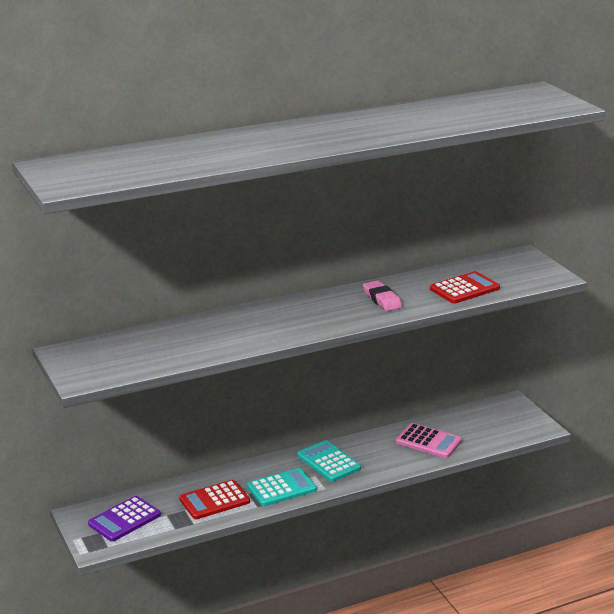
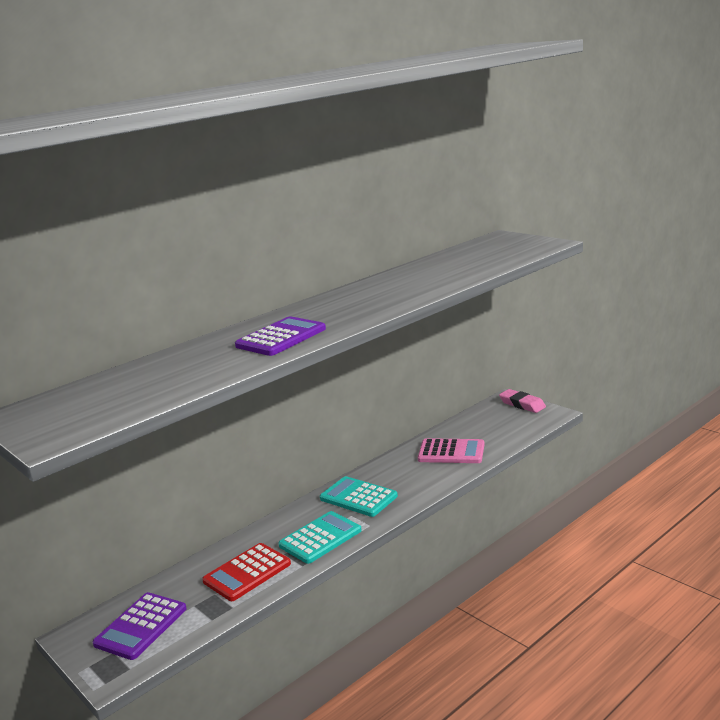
camera: 15 degrees left, 5 degrees down
(270, 328) = (281, 338): none -> purple calculator
(382, 299) = (389, 291): pink eraser -> pink eraser (522, 404)
(464, 289) = (469, 267): red calculator -> none

